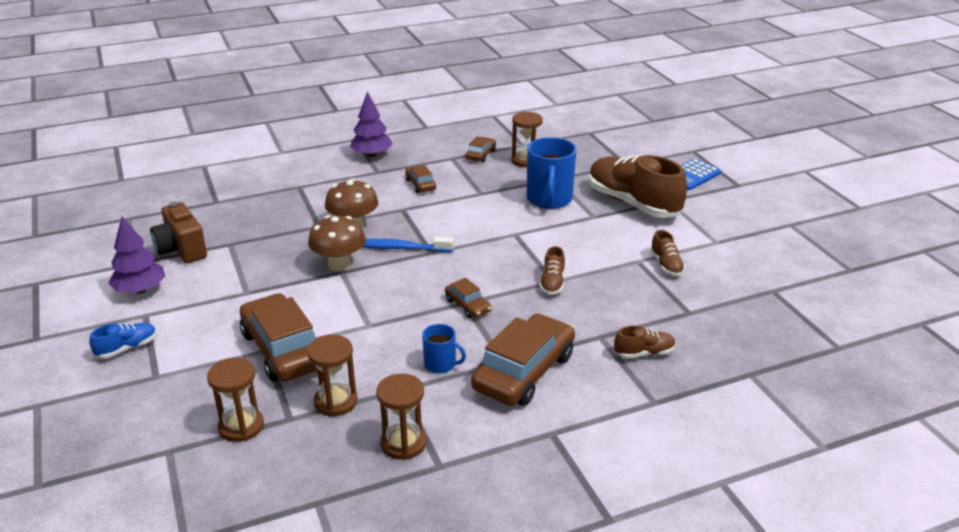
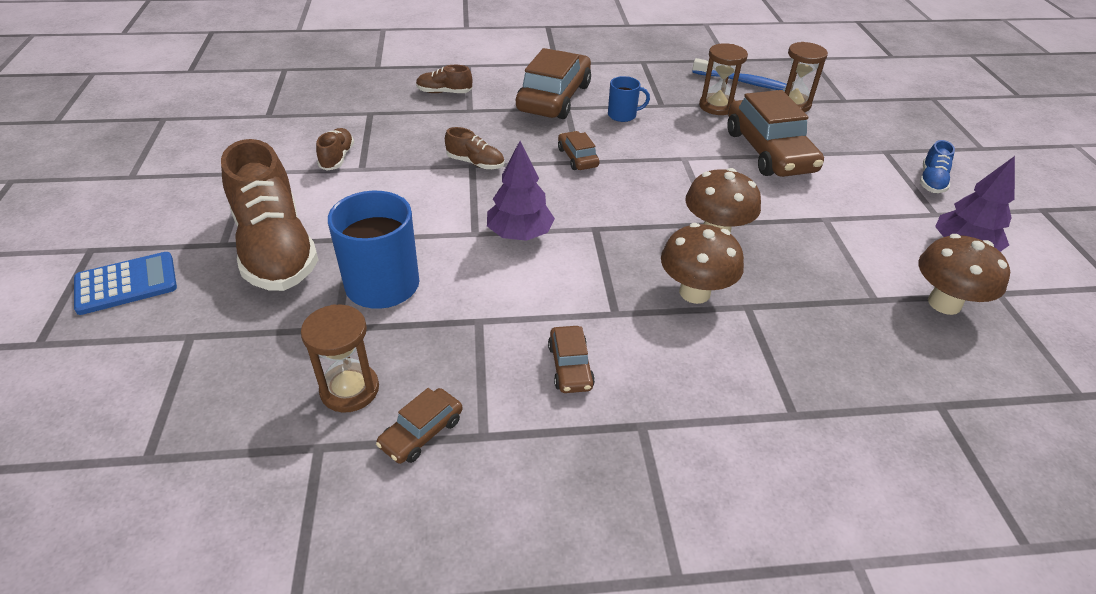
camera: 165 degrees left, 10 degrees up
(127, 348) = (931, 181): blue shoe -> blue shoe turned 45 degrees counterclockwise
(181, 249) = (944, 303): brown camera -> brown mushroom
(371, 155) = (646, 493): purple tree -> purple tree (520, 234)
(401, 248) = (633, 242): blue toothbrush -> blue toothbrush (743, 82)
(403, 443) = (666, 75): brown hourglass -> none
(440, 364) = (623, 115): blue mug -> blue mug turned 135 degrees clockwise
(524, 372) = (554, 98): brown car -> brown car turned 150 degrees clockwise
(552, 283) = (475, 163): brown shoe -> brown shoe turned 90 degrees clockwise

